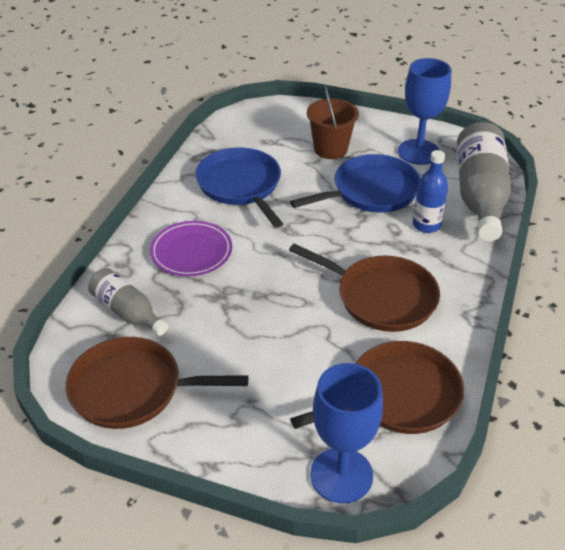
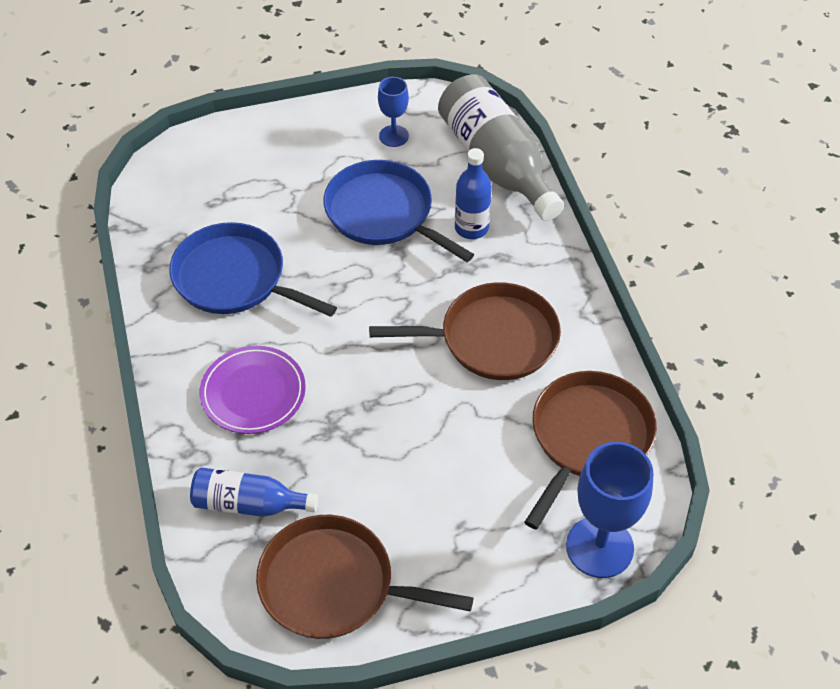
camera: 35 degrees left, 10 degrees up
(127, 312) = (248, 504): grey bottle -> blue bottle
(132, 389) = (334, 585): brown pan -> brown pan turned 45 degrees clockwise
(330, 149) = (295, 178): brown bucket -> none
(371, 191) = (383, 213): blue pan -> blue pan turned 75 degrees counterclockwise
(418, 152) = (393, 136): blue goblet -> blue goblet, size x0.56

